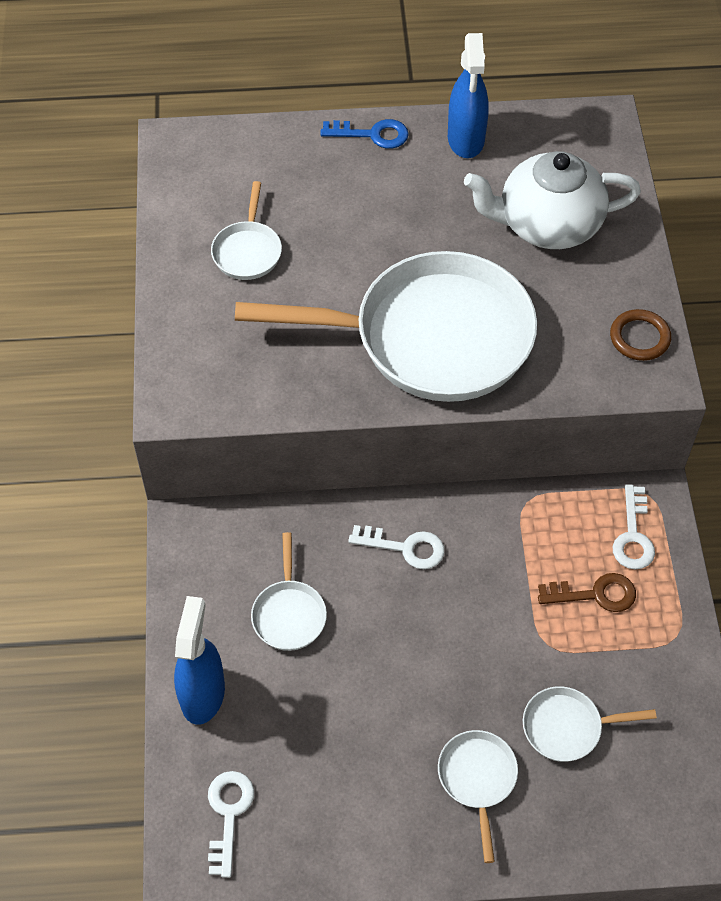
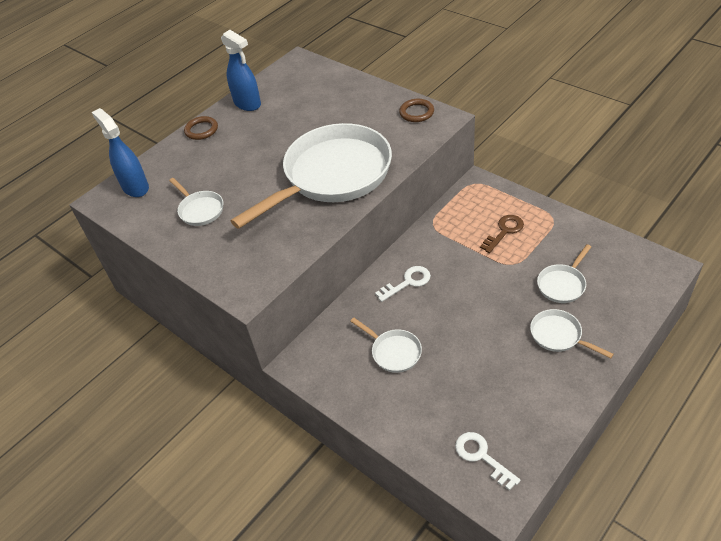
camera: 40 degrees left, 10 degrees down
(203, 694) = (400, 421): blue spray bottle -> blue spray bottle (135, 187)
(372, 134) = (201, 130): blue key -> brown ring
(547, 225) = (324, 106): white teapot -> none
(633, 536) = (489, 201): white key -> none

